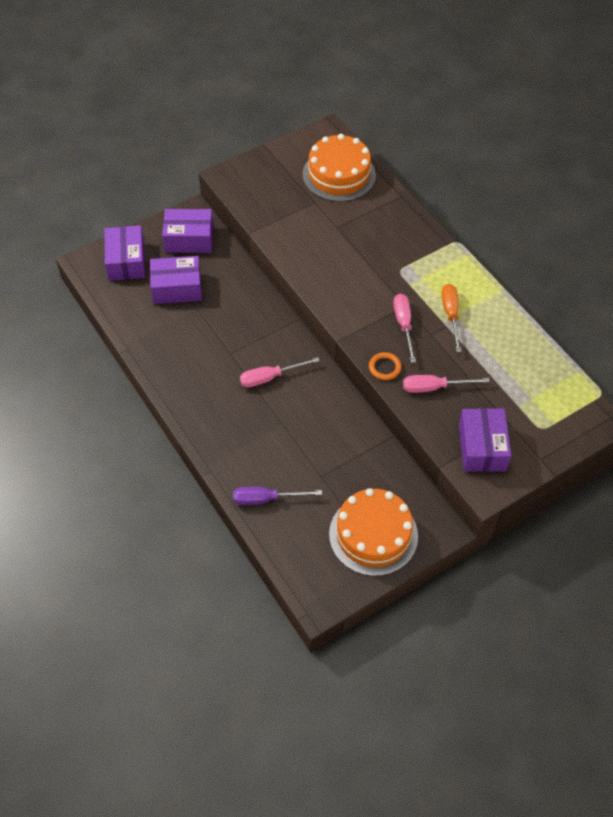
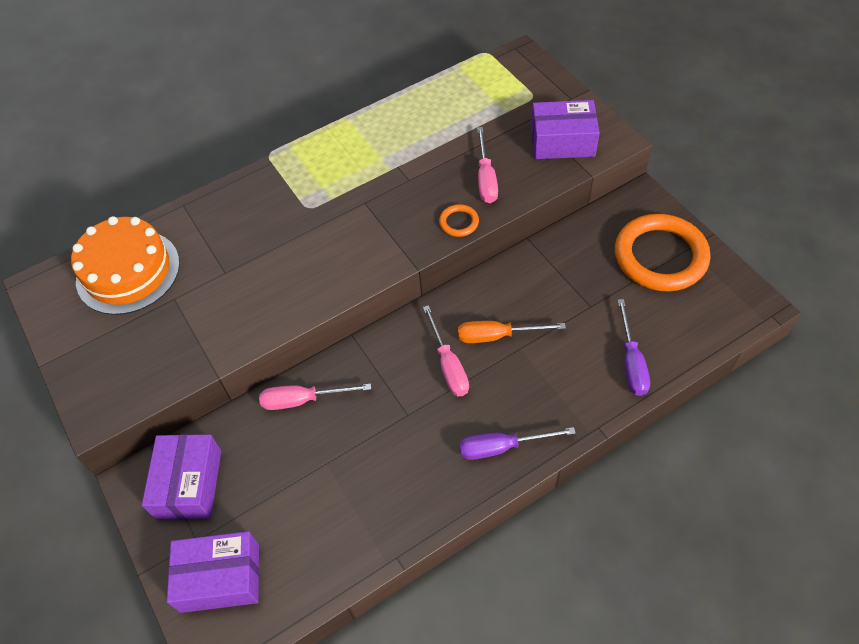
camera: 85 degrees left, 0 degrees up
(177, 288) = (285, 494): purple box -> none
(200, 409) = (502, 447): none -> purple screwdriver
(373, 535) = (660, 256): orange cake -> orange ring
(404, 325) = (395, 204): pink screwdriver -> pink screwdriver (303, 400)
(451, 315) = (381, 162): orange screwdriver -> orange screwdriver (497, 336)

